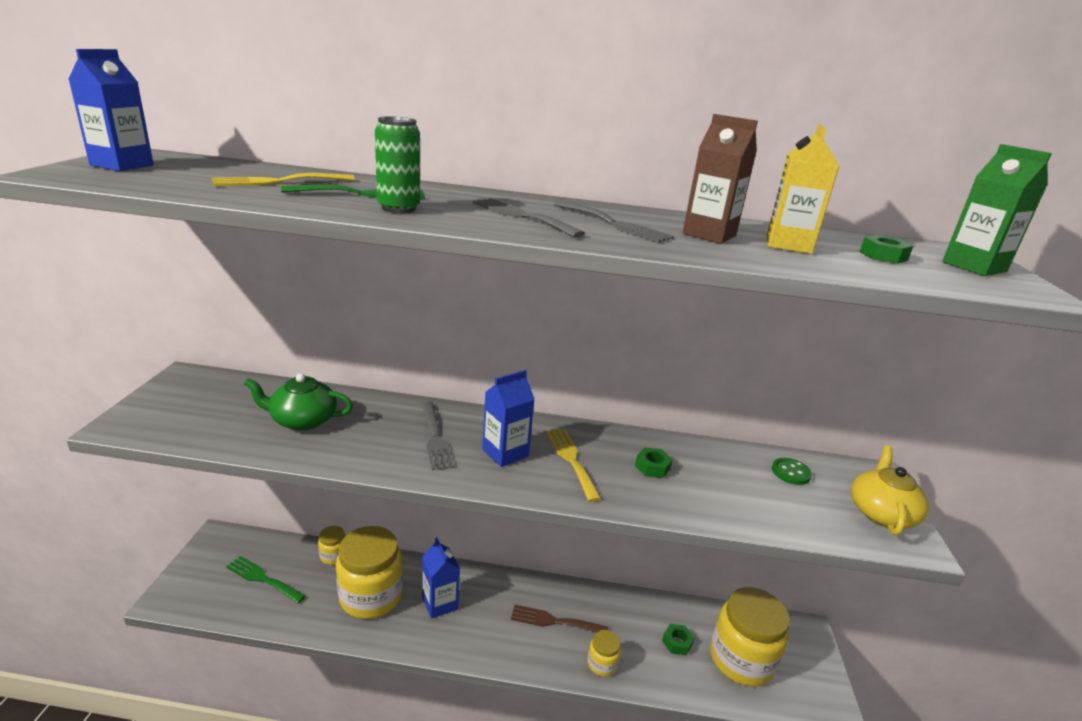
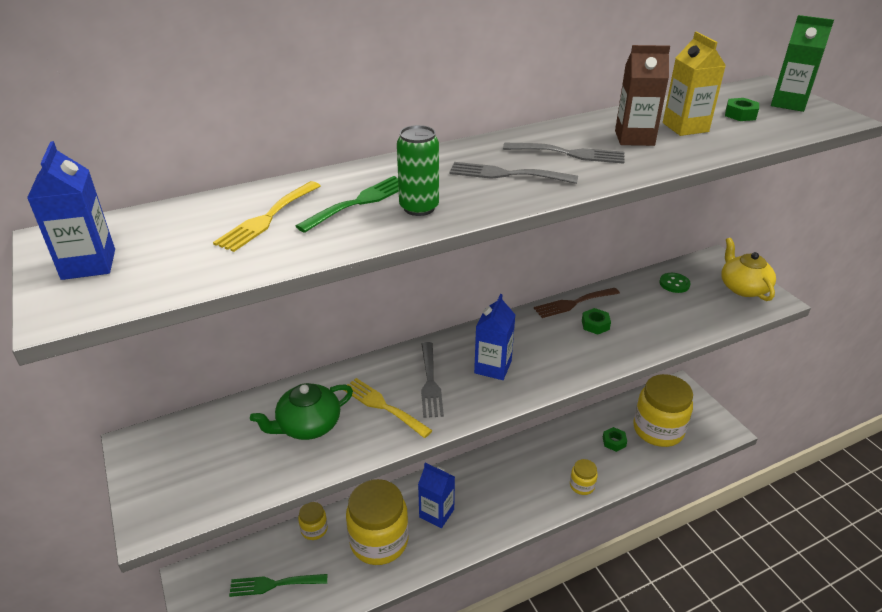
camera: 30 degrees left, 10 degrees up
(435, 438) = (430, 383): grey fork -> grey fork turned 45 degrees clockwise
(554, 621) = (527, 476): brown fork -> brown fork (573, 303)
(571, 460) = (541, 348): yellow fork -> yellow fork (382, 406)

